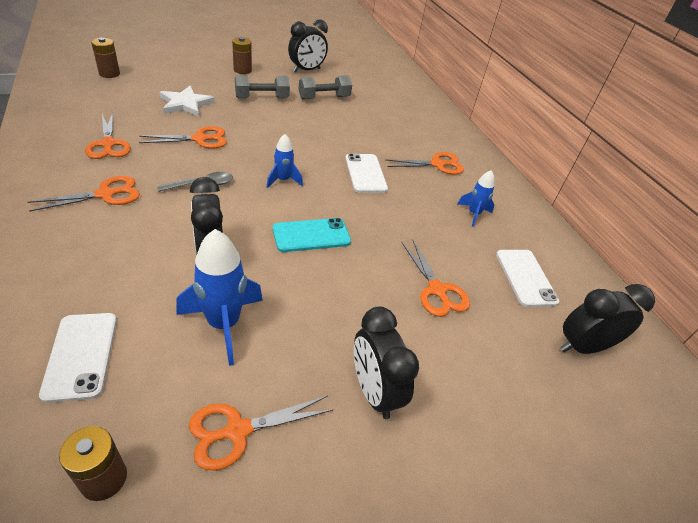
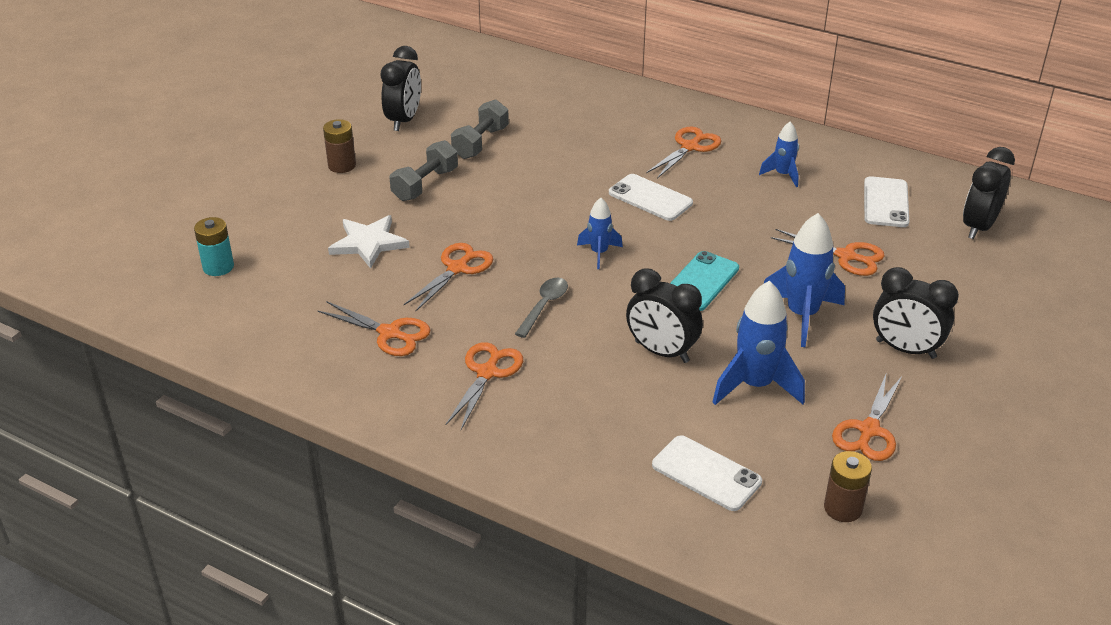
camera: 35 degrees left, 5 degrees down
(109, 74) = (218, 267): brown battery -> turquoise battery
(338, 304) = (801, 315): none -> blue rocket
(525, 277) = (885, 202): white phone -> white phone turned 60 degrees clockwise

